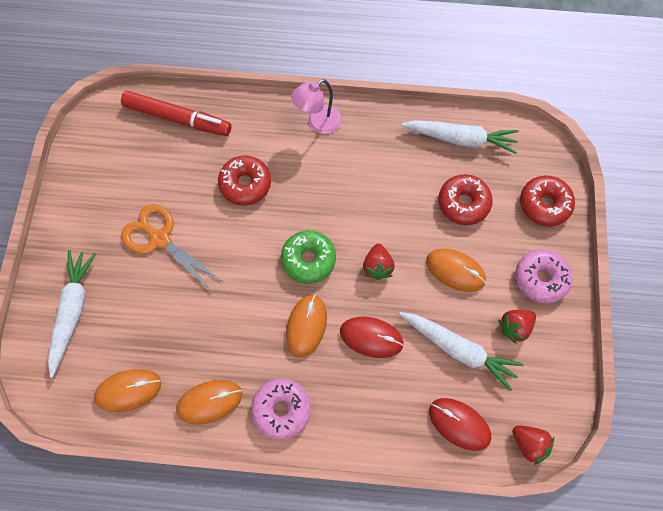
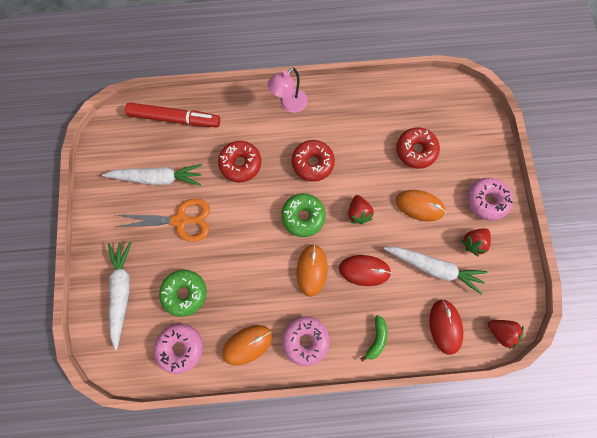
camera: 10 degrees left, 5 degrees up
(128, 390) = (180, 347): orange mouse -> pink donut
(147, 326) = (185, 293): none -> green donut
(160, 239) = (180, 220): orange scissors -> orange scissors turned 150 degrees clockwise
(370, 423) = (376, 338): none -> green banana
(459, 424) = (445, 326): red mouse -> red mouse turned 60 degrees clockwise
(460, 139) = (403, 99): white carrot -> white carrot (158, 178)
(544, 204) = (478, 141): red donut -> red donut (312, 163)

